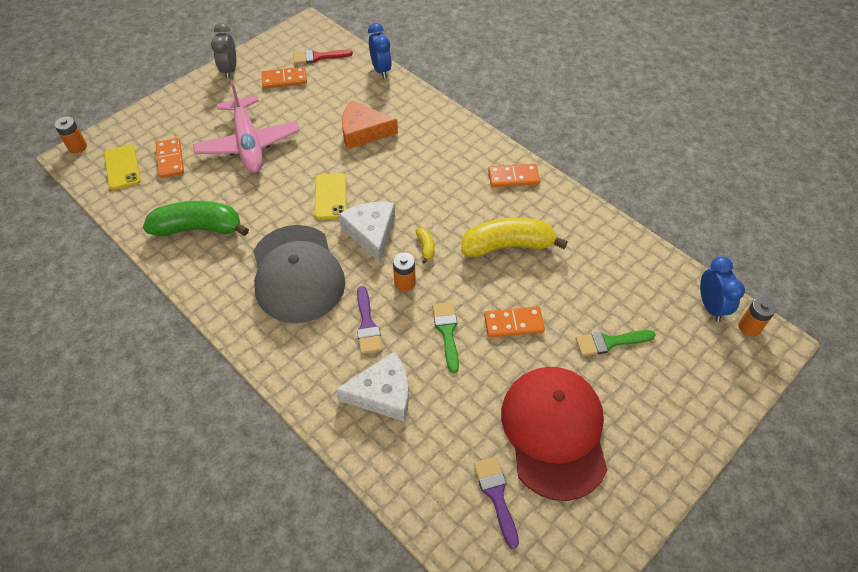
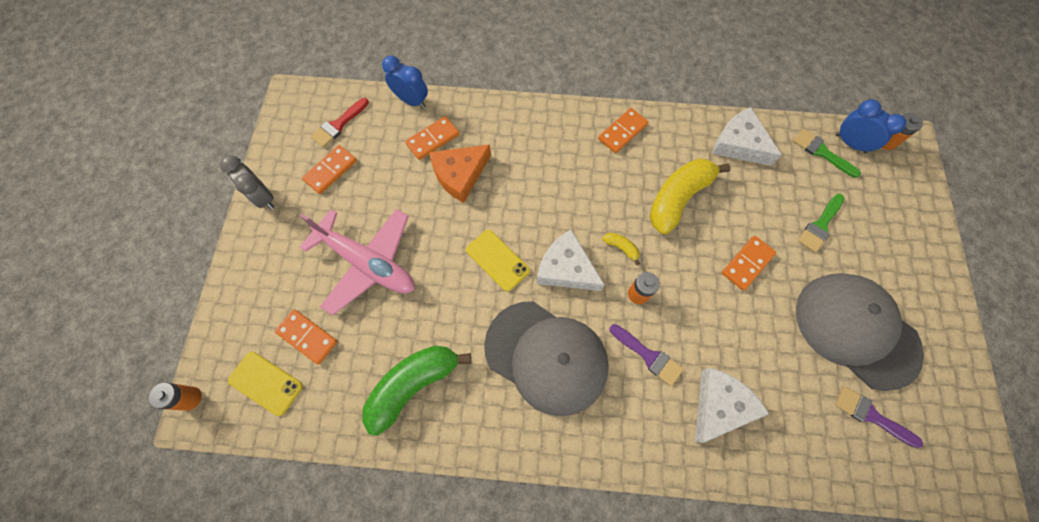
camera: 40 degrees left, 15 degrees up
(369, 100) = (433, 139): none -> orange domino
(447, 332) = (710, 311): green brush -> green brush (822, 152)
(554, 432) = (856, 330): red cap -> grey cap
(603, 244) = (739, 144): none -> white cheese

